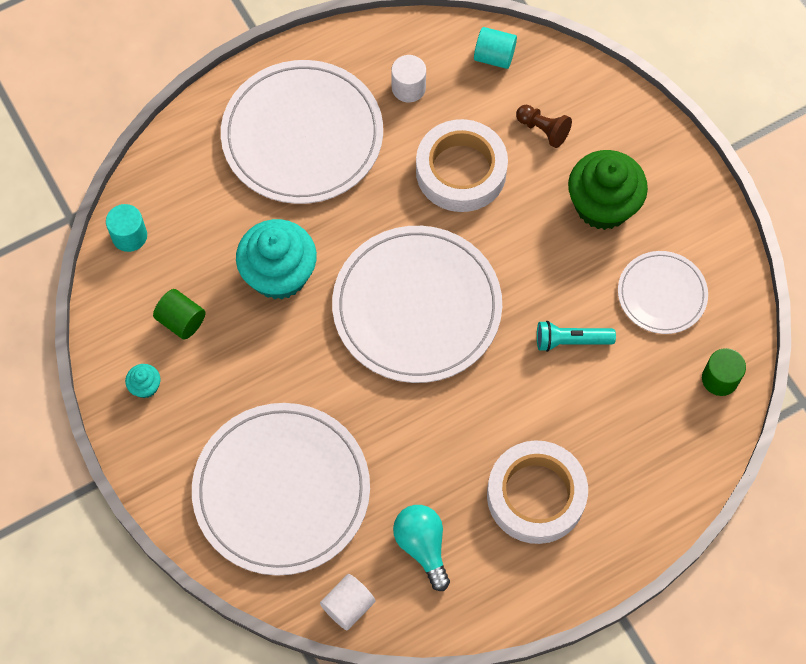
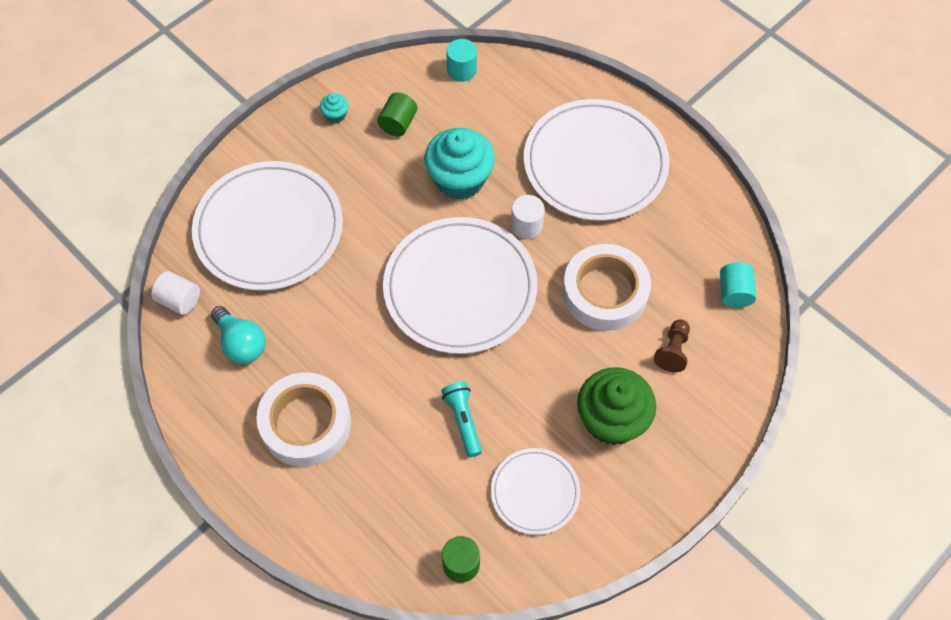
camera: 75 degrees right, 5 degrees down
(408, 88) = (673, 231): white cylinder -> white cylinder (526, 225)
(422, 546) = (241, 343): turquoise light bulb -> turquoise light bulb turned 90 degrees clockwise

